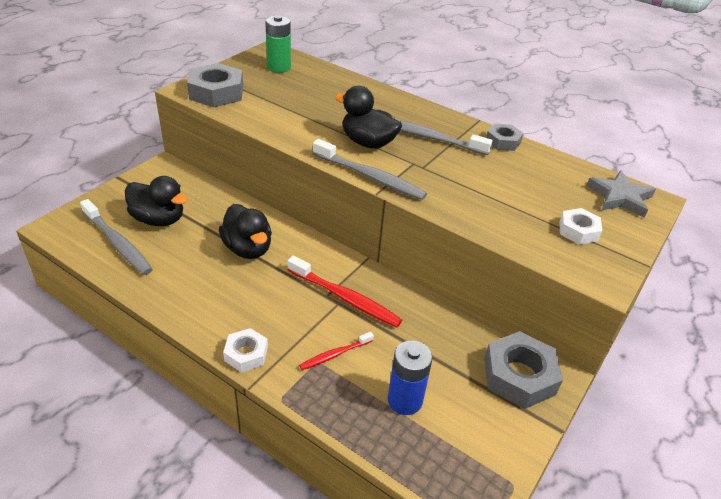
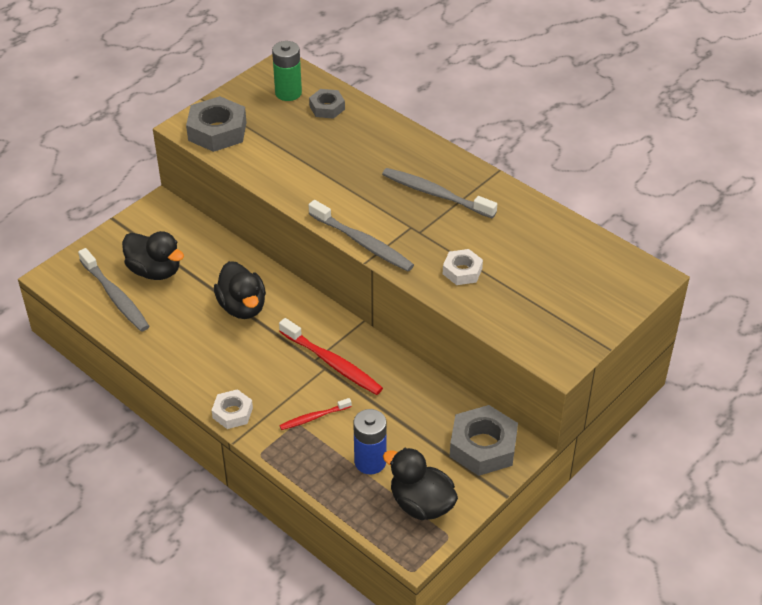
camera: 10 degrees right, 5 degrees up
(368, 143) = (369, 200): black duck -> black duck (421, 504)
(503, 141) = (515, 200): grey nut -> grey nut (327, 108)
(578, 231) = (555, 310): white nut -> white nut (462, 271)
(620, 197) = (616, 273): grey star -> none

